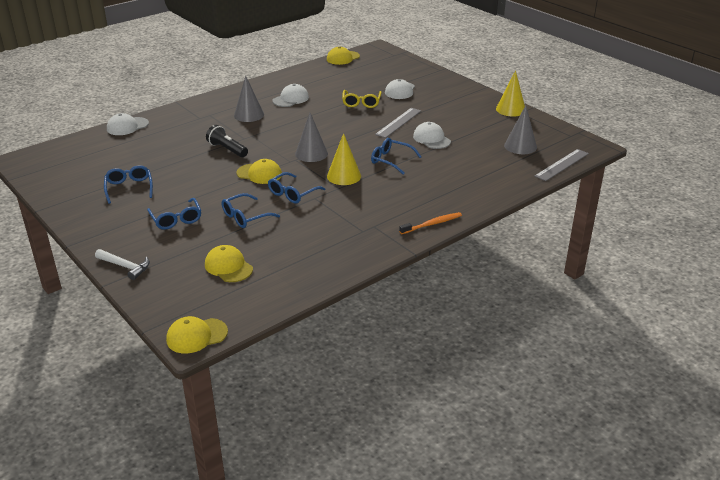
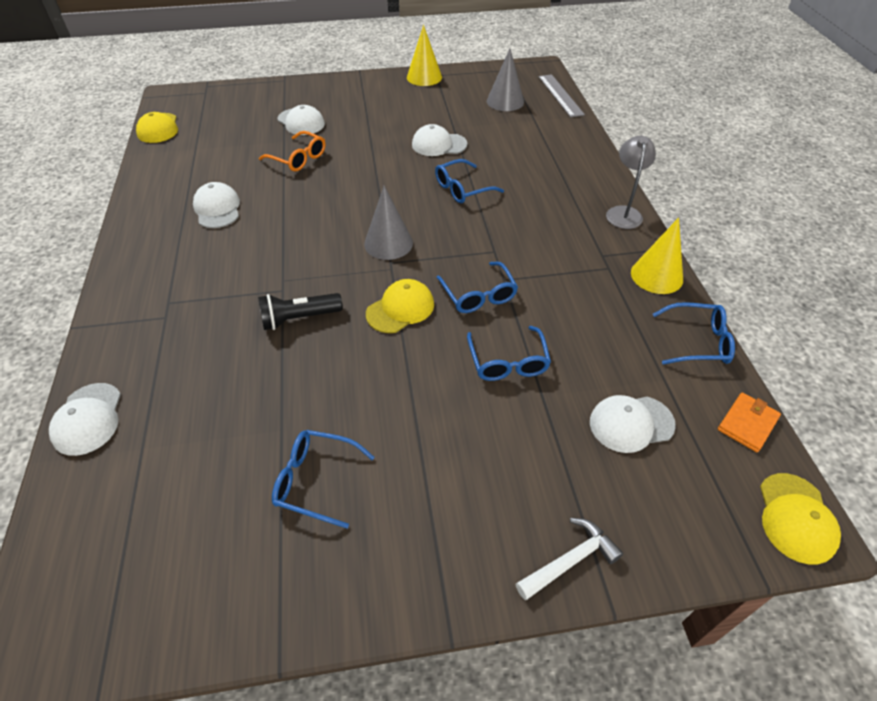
camera: 60 degrees left, 15 degrees up
(176, 219) = (463, 445): blue glasses -> blue glasses (698, 342)
(228, 267) = (631, 423): yellow cap -> white cap
(249, 115) = (217, 262): grey cone -> none
(259, 308) = (747, 423): none -> orange wallet
(344, 176) = (469, 237): yellow cone -> yellow cone (656, 276)
(361, 103) = (298, 158): yellow glasses -> orange glasses
(398, 122) = (377, 151): grey ruler -> none
(432, 224) = (623, 212): orange toothbrush -> grey lamp

